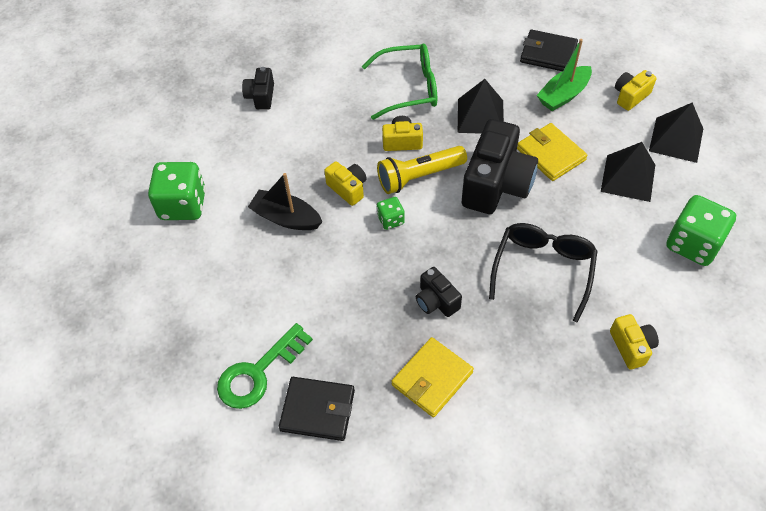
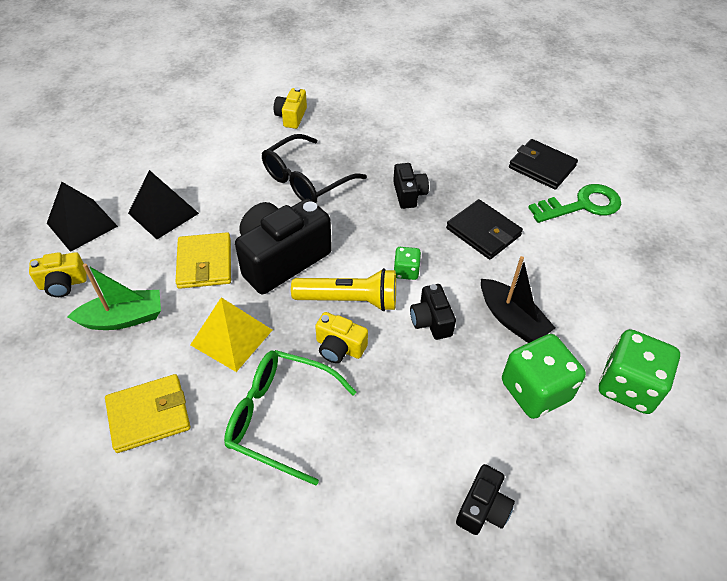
camera: 155 degrees left, 5 degrees down
(348, 188) = (431, 321): yellow camera -> black camera
(432, 378) = (445, 152): yellow wallet -> yellow wallet (149, 415)
(480, 116) = (231, 337): black pyramid -> yellow pyramid
(548, 53) = (77, 381): black wallet -> black wallet (483, 232)
(693, 244) = (177, 150): green dice -> green dice (535, 390)

